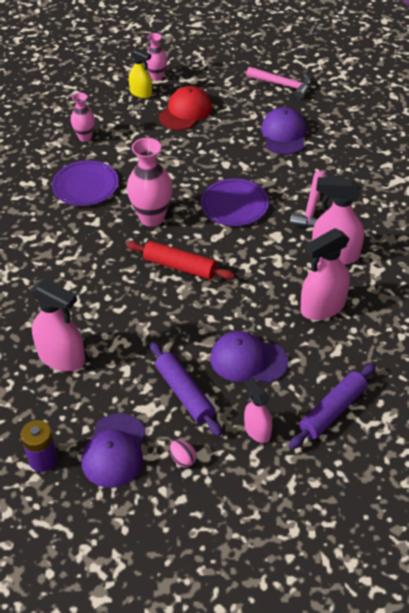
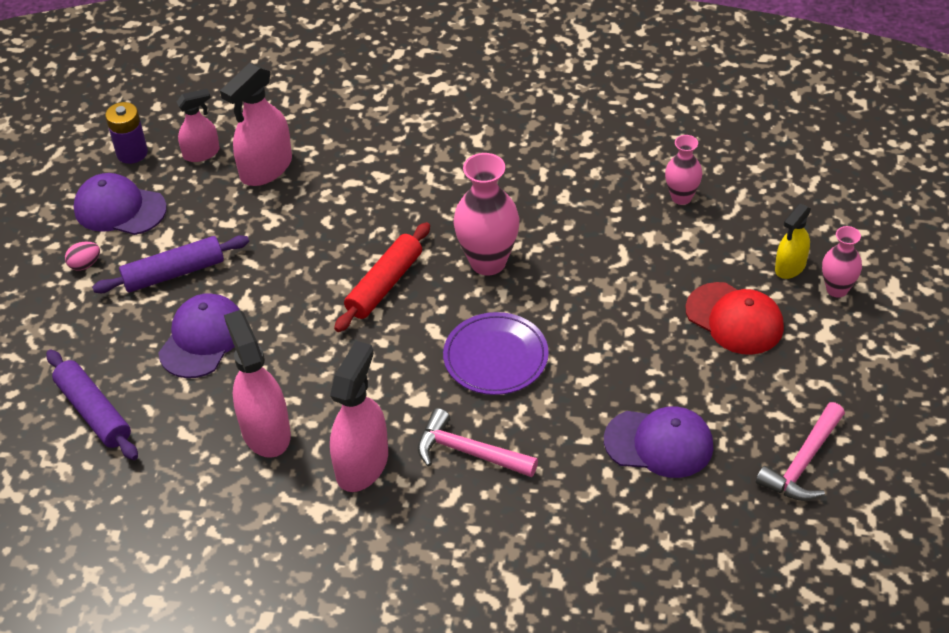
camera: 100 degrees right, 0 degrees up
(85, 186) = (569, 195): purple plate -> none
(257, 430) = (96, 334): pink spray bottle -> pink spray bottle (201, 153)

